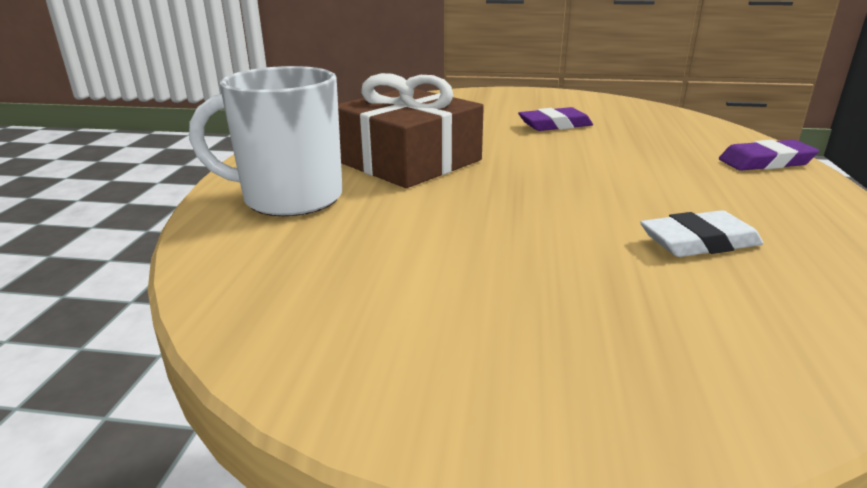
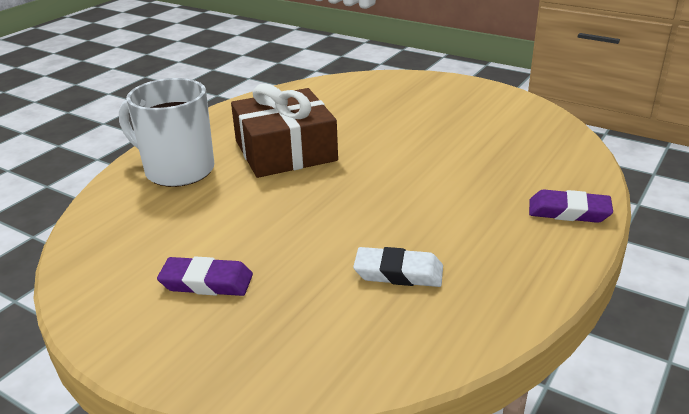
camera: 25 degrees right, 5 degrees up
(555, 125) = (441, 132): purple eraser -> purple eraser (206, 282)

